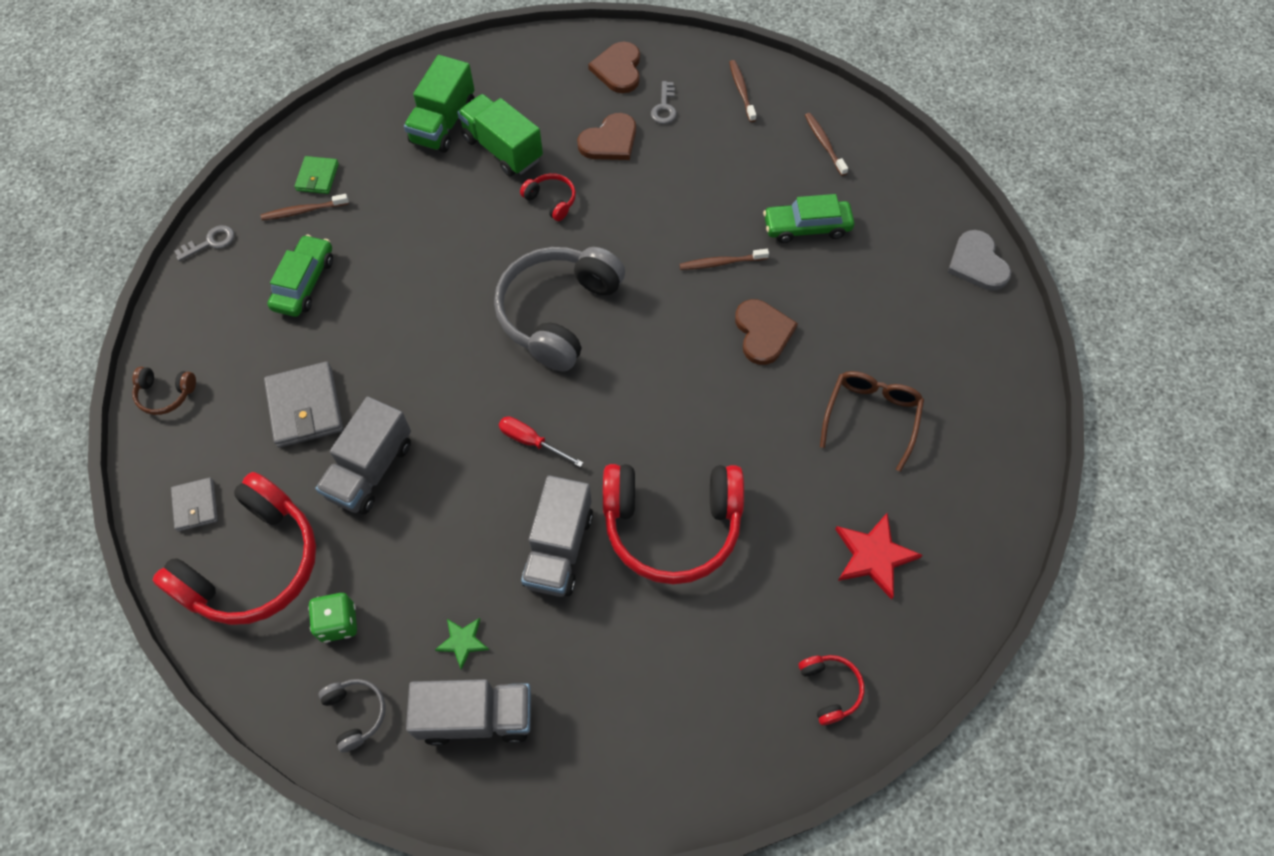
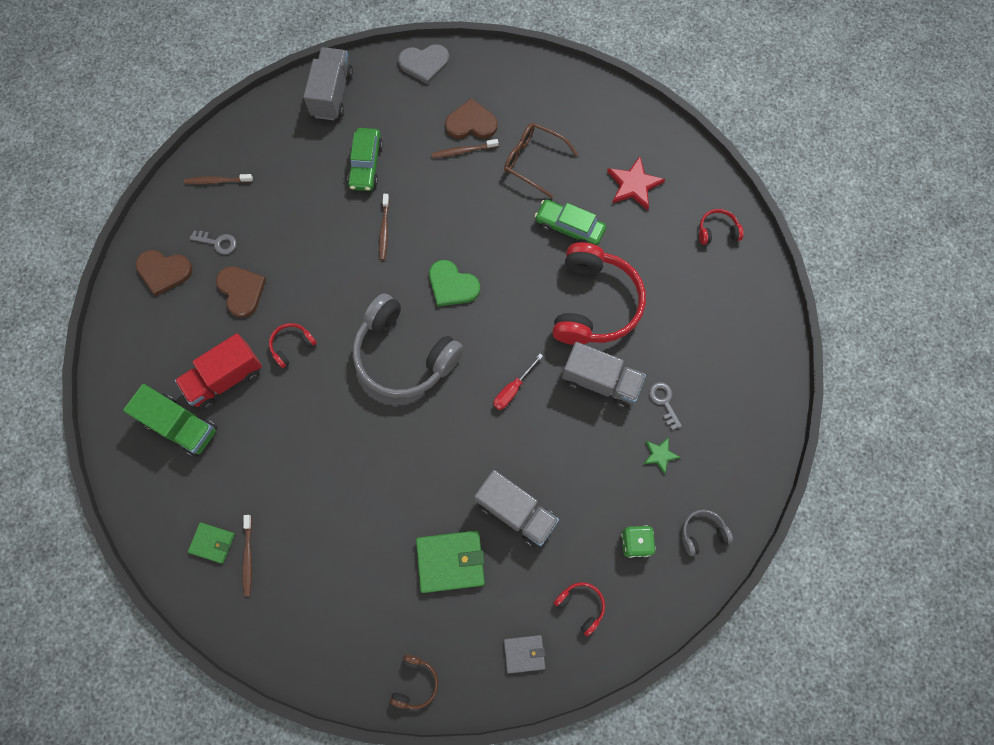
camera: 80 degrees left, 10 degrees up
(210, 242) = (262, 644): grey key -> grey key (664, 402)
(254, 564) = (581, 606): red headphones -> red headphones, size x0.43
(304, 283) = (327, 559): green car -> green car (569, 227)
(305, 407) = (450, 561): grey wallet -> green wallet
(476, 716) = (712, 451): grey truck -> grey truck (332, 94)
(502, 149) = (226, 378): green truck -> red truck
(662, 349) = (452, 285): none -> green heart
(763, 332) = (452, 214): brown heart -> brown heart (471, 123)
(824, 144) = (290, 134): brown toothbrush -> brown toothbrush (463, 151)

